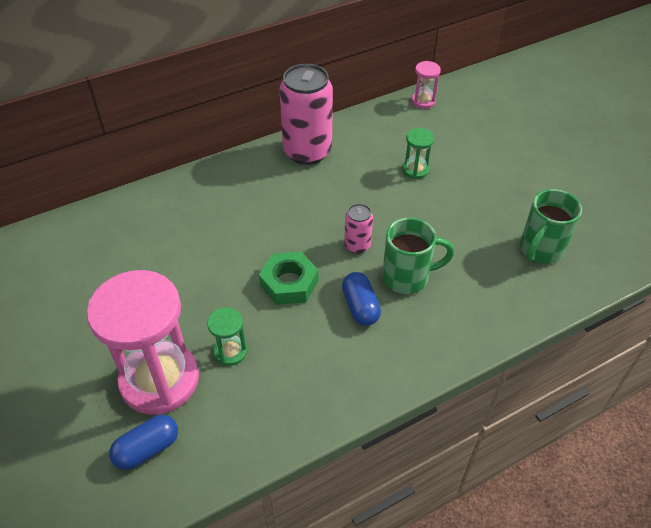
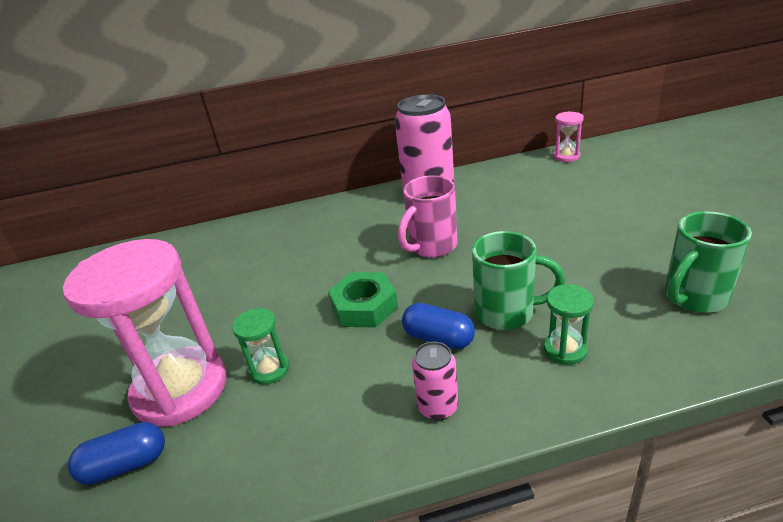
camera: 20 degrees right, 15 degrees down
(328, 215) = (431, 247): none -> pink mug
(357, 245) = (455, 276): pink can -> pink can (438, 407)
(360, 307) = (438, 338): blue capsule -> blue capsule turned 60 degrees counterclockwise
(415, 170) = (543, 212): green hourglass -> green hourglass (565, 349)

